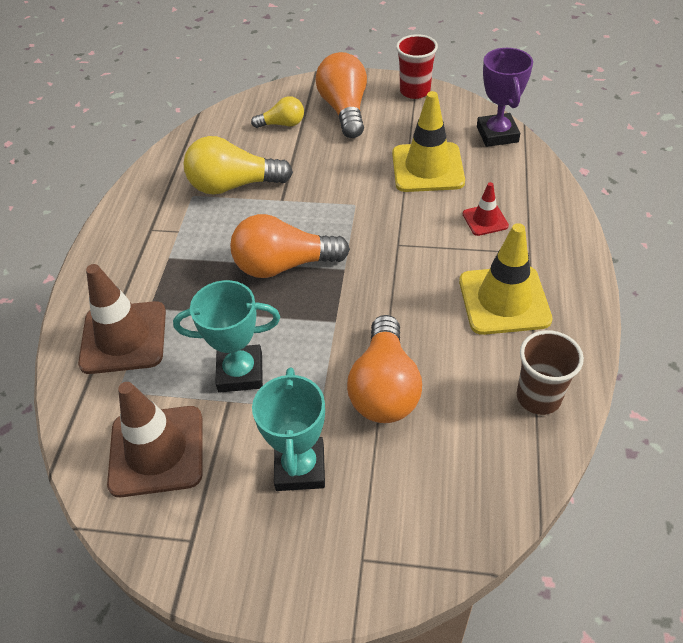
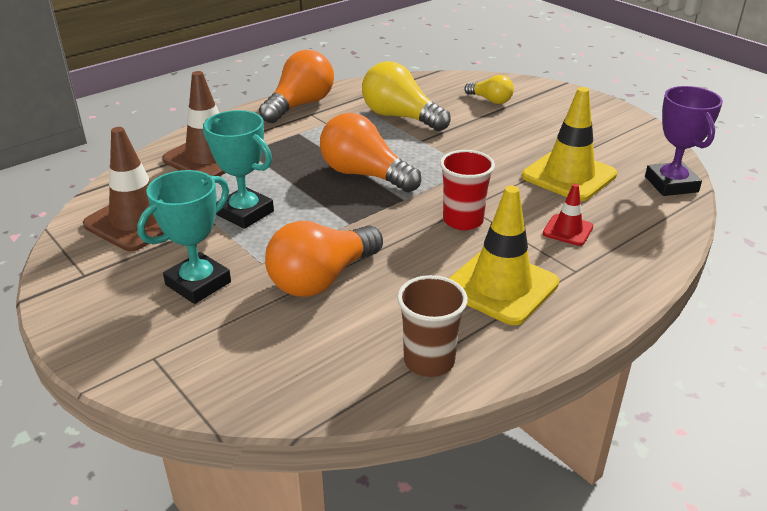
camera: 40 degrees right, 15 degrees down
(344, 110) = (554, 112): orange light bulb -> orange light bulb (300, 105)
(415, 91) = (635, 126): red cup -> red cup (463, 220)
(497, 134) = (671, 184): purple trophy -> purple trophy turned 45 degrees counterclockwise

